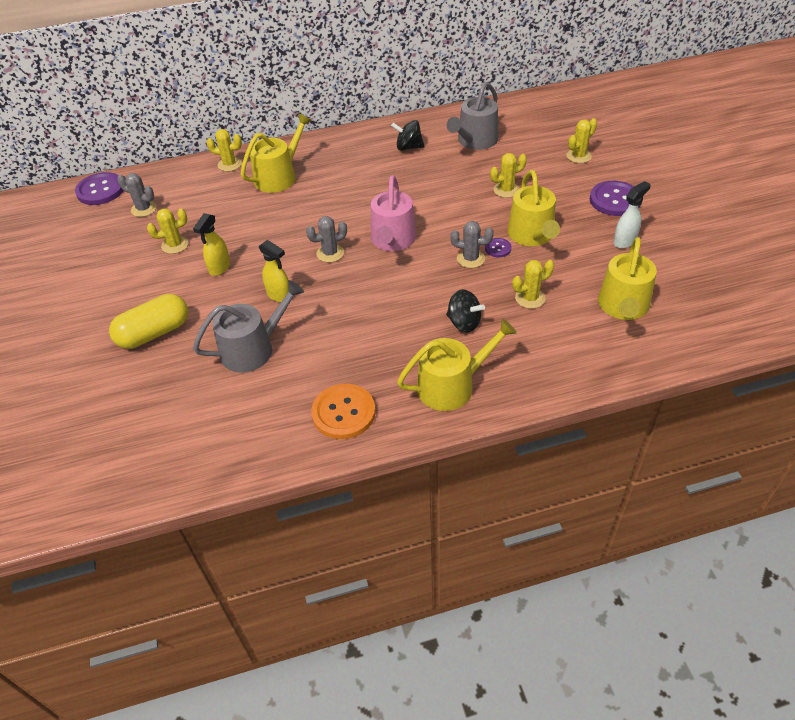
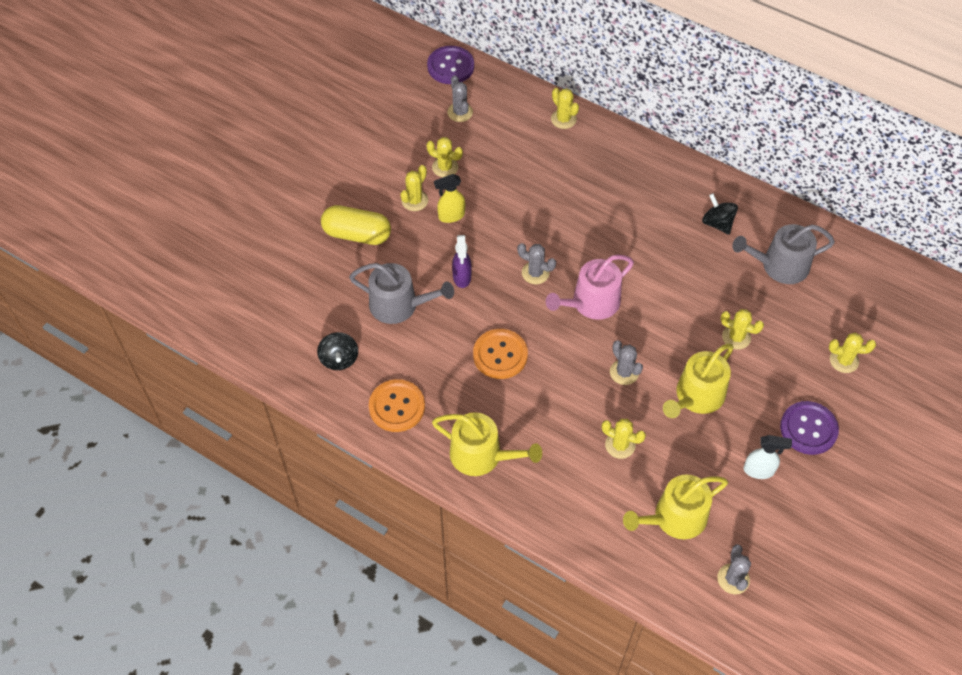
camera: 45 degrees right, 10 degrees up
(176, 279) = (415, 200): none -> yellow cactus
(279, 176) = (584, 164): yellow watering can -> none
(279, 295) = (462, 277): yellow spray bottle -> purple spray bottle
(374, 316) = (500, 355): none -> orange button
(464, 323) = (550, 418): black spinning top -> black spinning top (339, 359)
(498, 248) = (655, 383): purple button -> none
(705, 307) = (733, 579): none -> grey cactus

